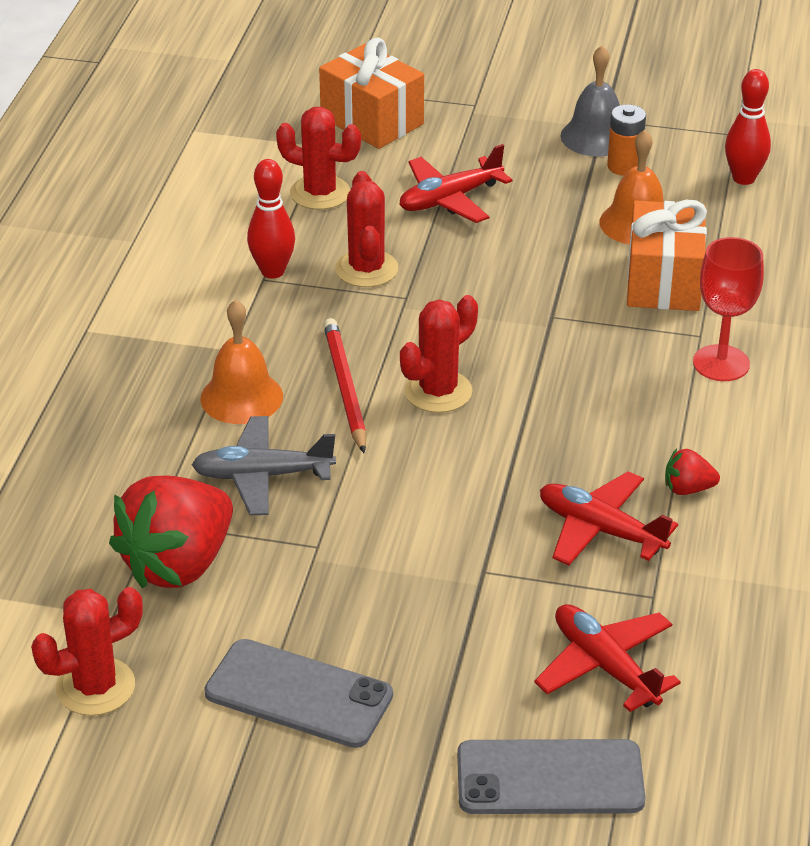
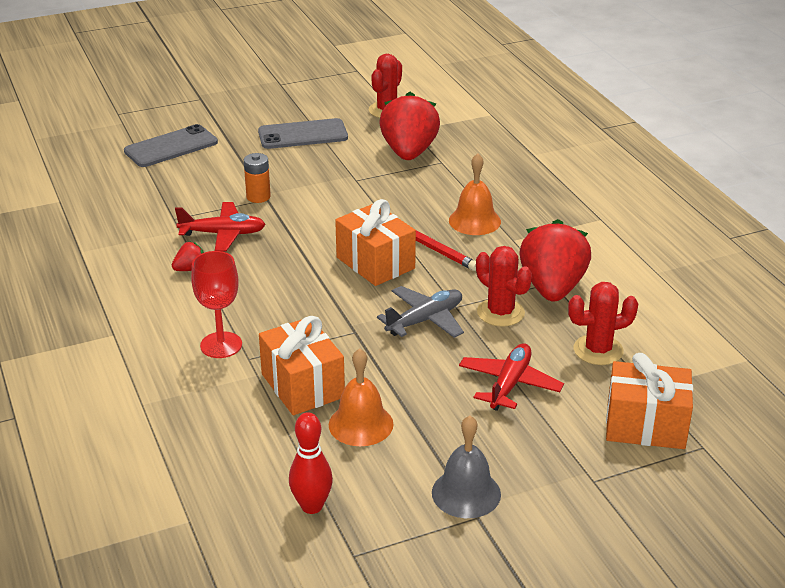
camera: 145 degrees right, 5 degrees down
(262, 476) = (417, 194): grey plane -> grey plane (425, 320)
(272, 271) = (552, 288): red bowling pin -> red strawberry
(438, 391) = (375, 263): red cactus -> orange gift
(605, 666) = (176, 186): red plane -> none
(624, 166) = (416, 473): orange battery -> orange battery (258, 197)

